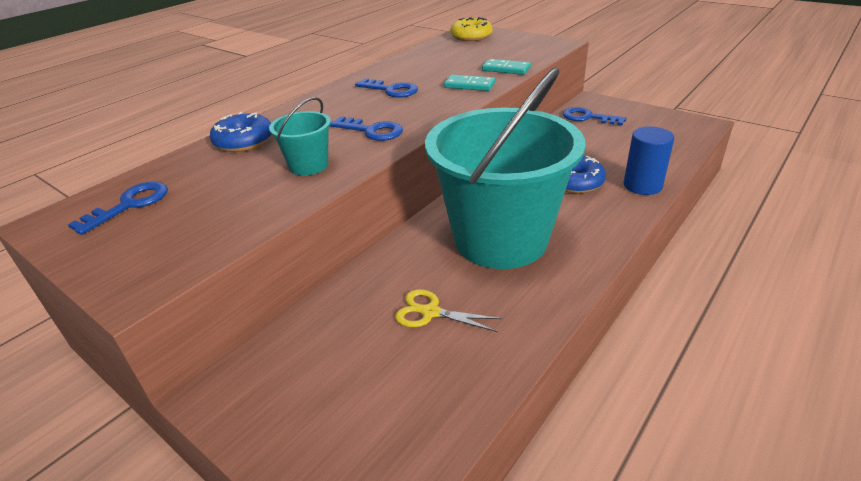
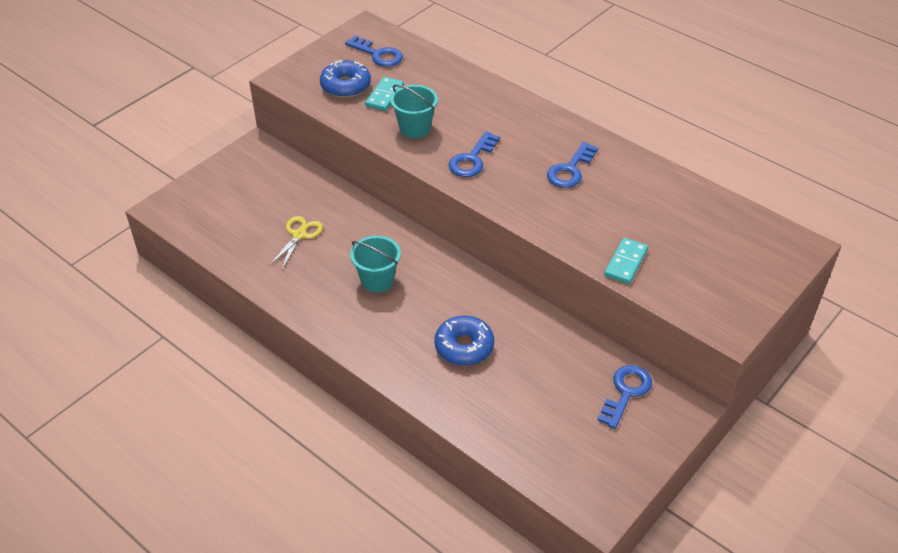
camera: 90 degrees right, 10 degrees up
(244, 141) = (466, 89): blue donut -> blue donut (345, 86)
(469, 85) = (576, 228): turquoise domino -> turquoise domino (385, 96)
(471, 37) = (762, 242): yellow donut -> none
(500, 239) = (377, 280): turquoise bucket -> turquoise bucket, size x0.41
(642, 185) = (448, 400): blue cylinder -> none

